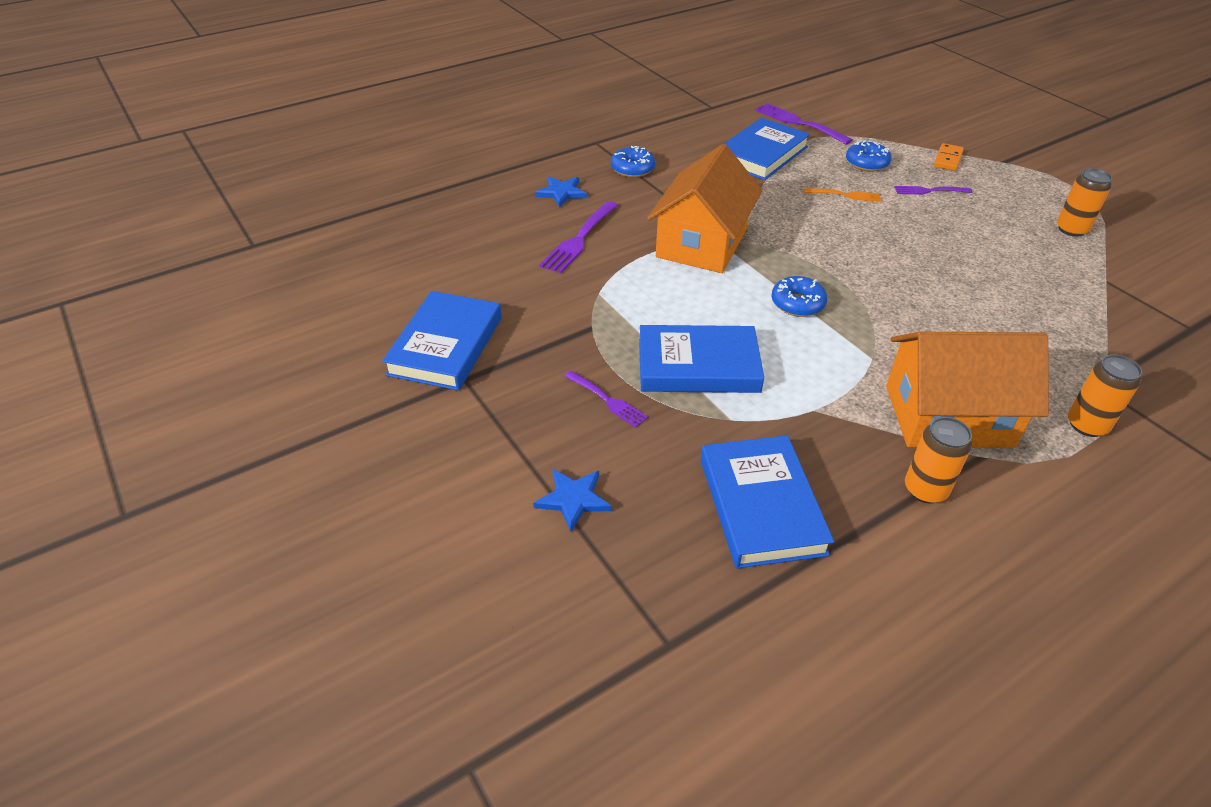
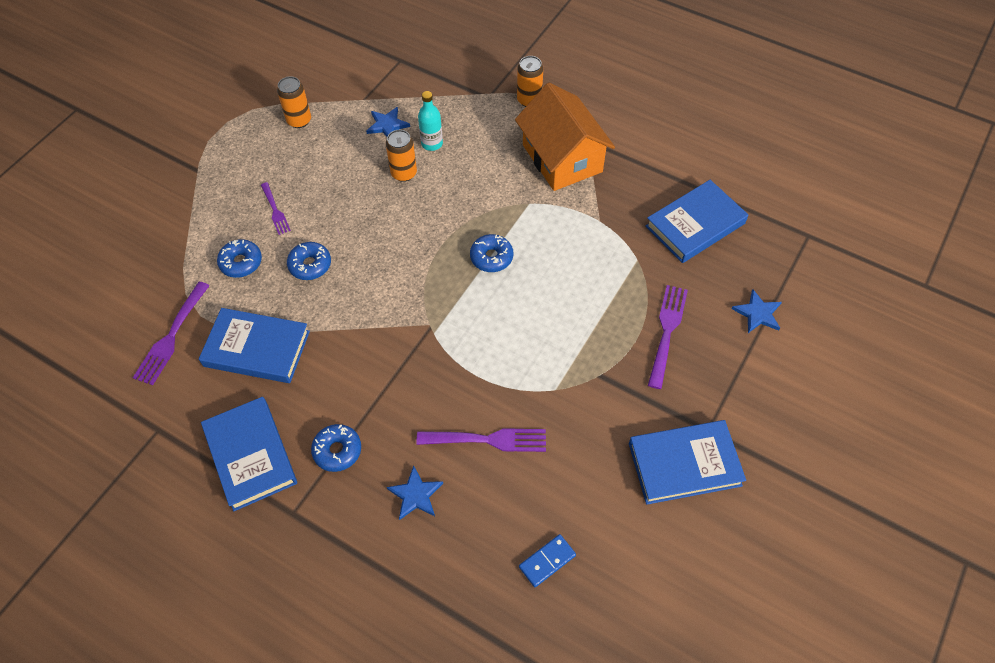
camera: 115 degrees left, 15 degrees up
(443, 236) = (547, 561): none -> blue domino
(607, 400) = (667, 331): purple fork -> purple fork, size x1.62
(698, 365) = (598, 293): blue book -> blue book (251, 455)
(701, 243) = (443, 344): orange house -> none
(845, 195) = (310, 265): orange fork -> blue donut
(925, 489) = (630, 159): orange can -> orange can (404, 173)
(947, 159) = (208, 207): orange domino -> none
(1008, 311) = (432, 143): none -> turquoise bottle
(1052, 286) = (387, 125): none -> blue star

